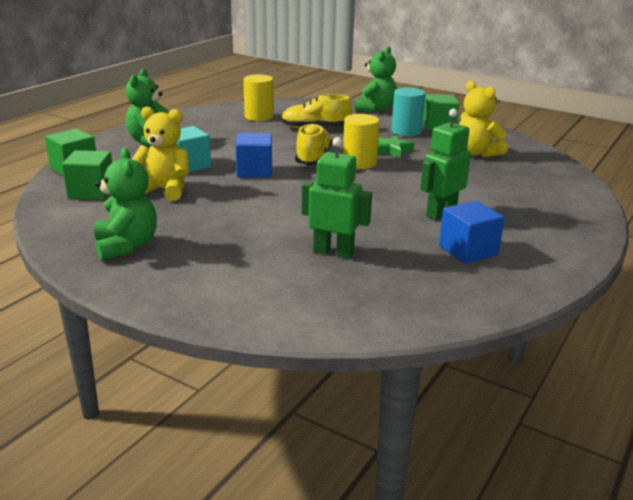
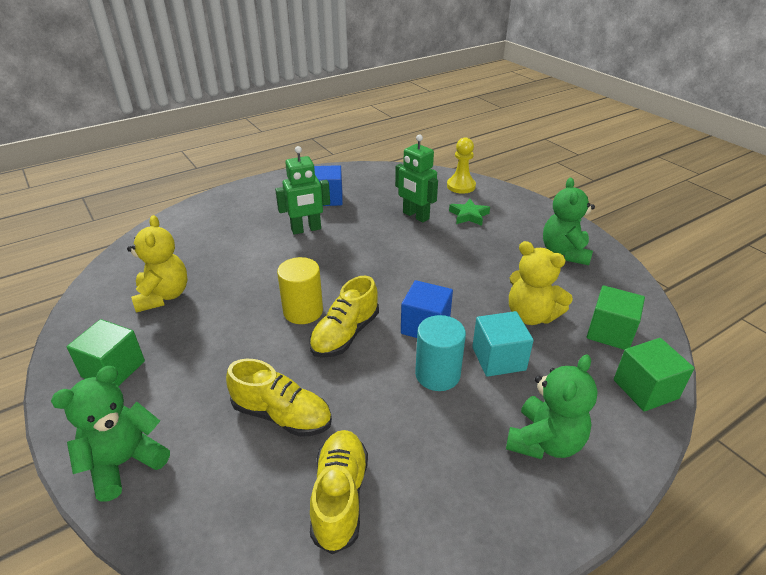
camera: 155 degrees left, 10 degrees up
(259, 116) = (340, 496): yellow cylinder -> yellow shoe
(300, 312) = (461, 186): none -> yellow pawn
(391, 150) = (242, 327): green star -> green star (469, 215)
(406, 131) = (172, 367): turquoise cylinder -> turquoise cylinder (437, 374)

